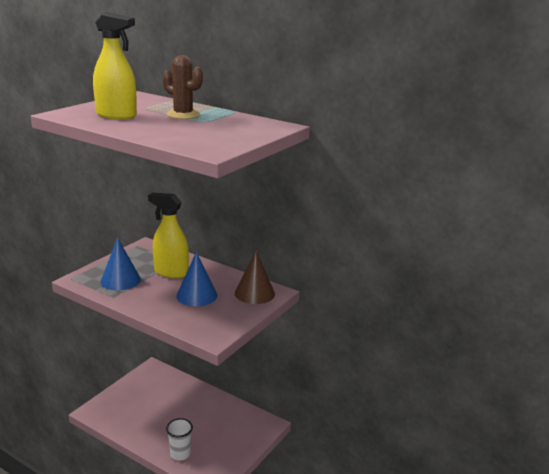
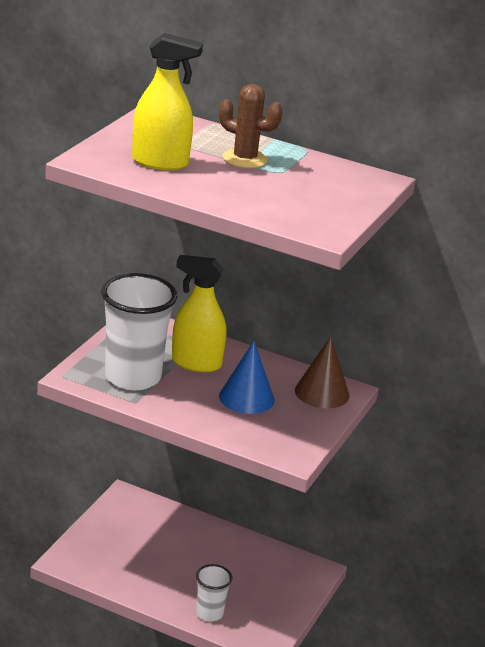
camera: 10 degrees left, 5 degrees up
(120, 280) = (132, 377): blue cone -> white cup

